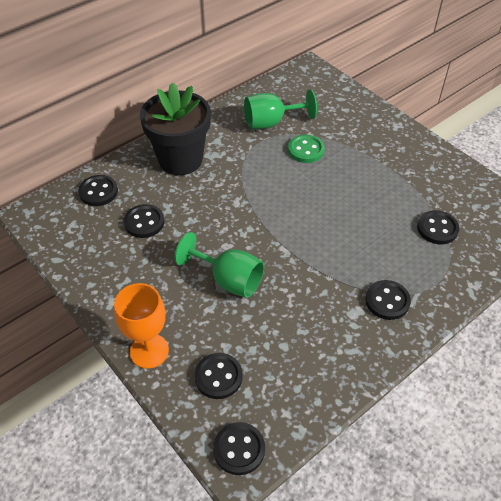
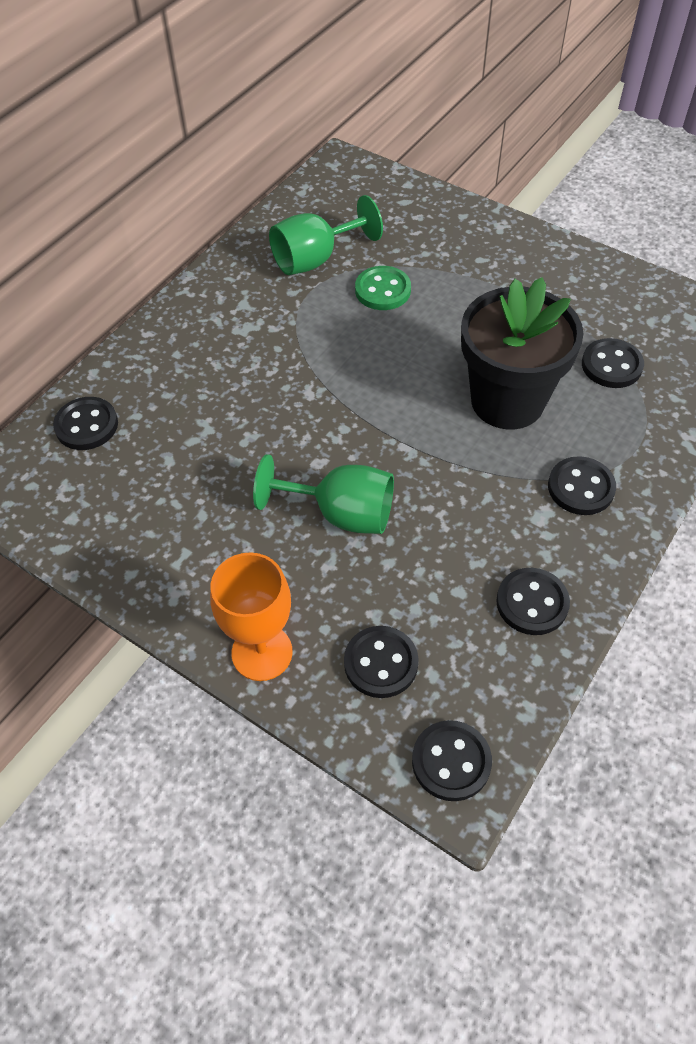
camera: 15 degrees left, 5 degrees up
(144, 222) = (178, 456): black button -> black button (532, 603)
(180, 160) = (198, 346): black flower pot -> black flower pot (507, 401)

